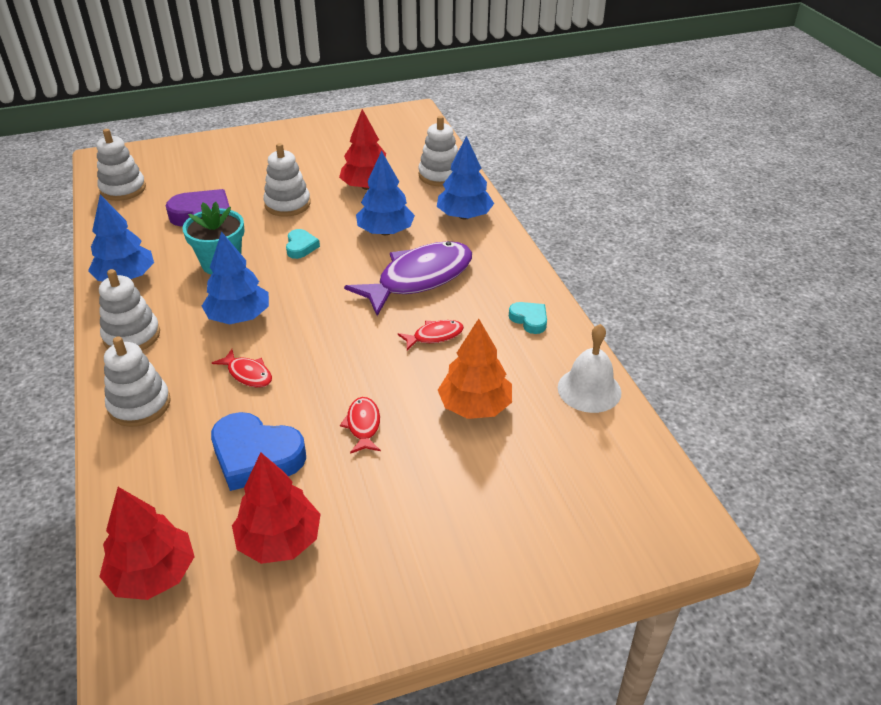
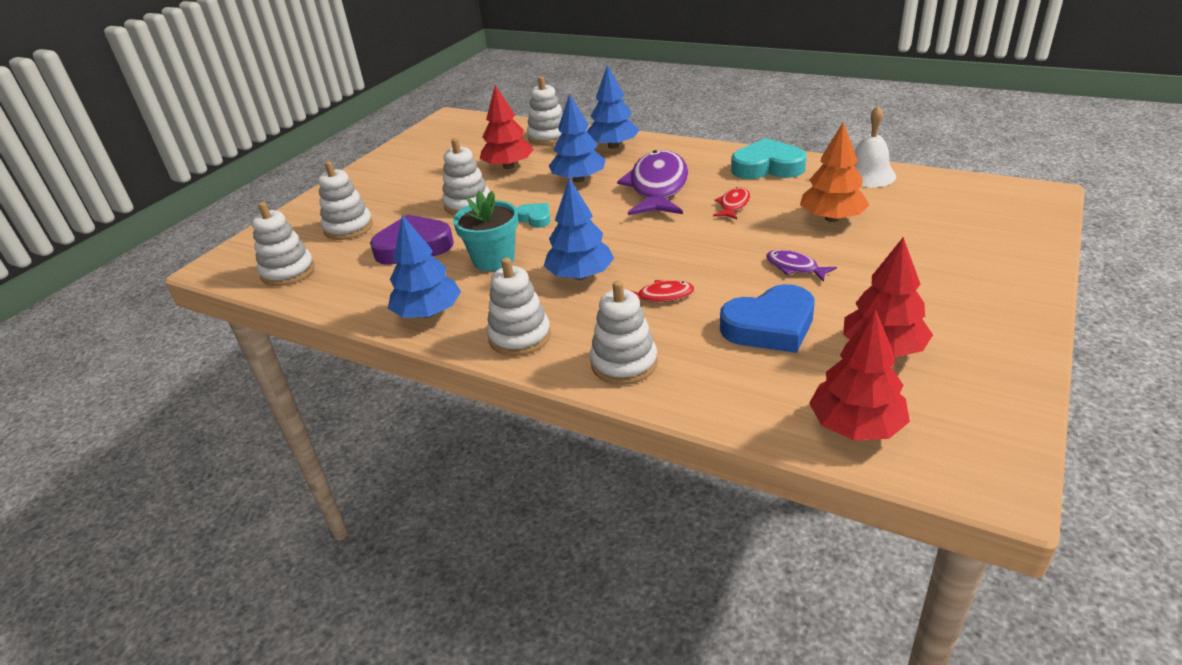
camera: 40 degrees left, 5 degrees down
(201, 175) = (348, 228): none -> white stacking toy
(363, 425) = (794, 267): red fish -> purple fish
(529, 320) = (767, 167): turquoise heart -> turquoise heart, size x1.90

